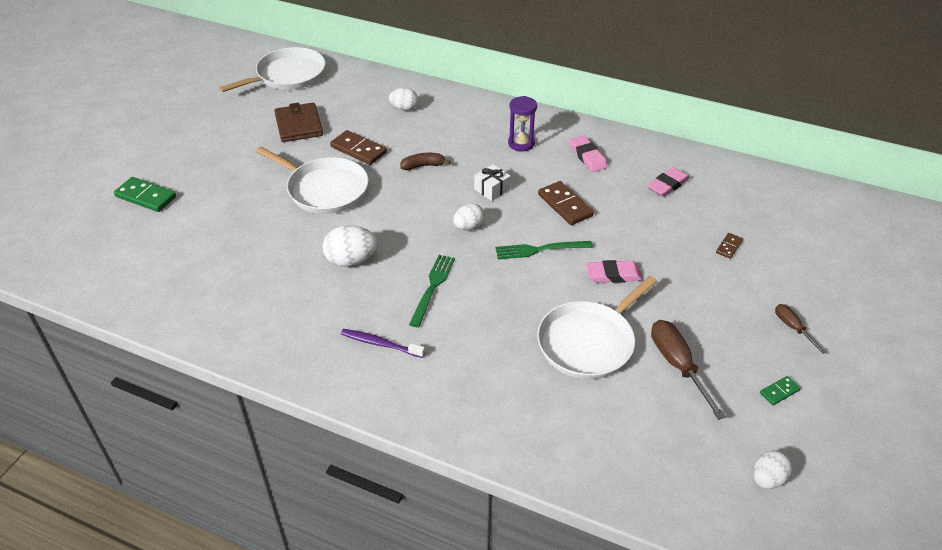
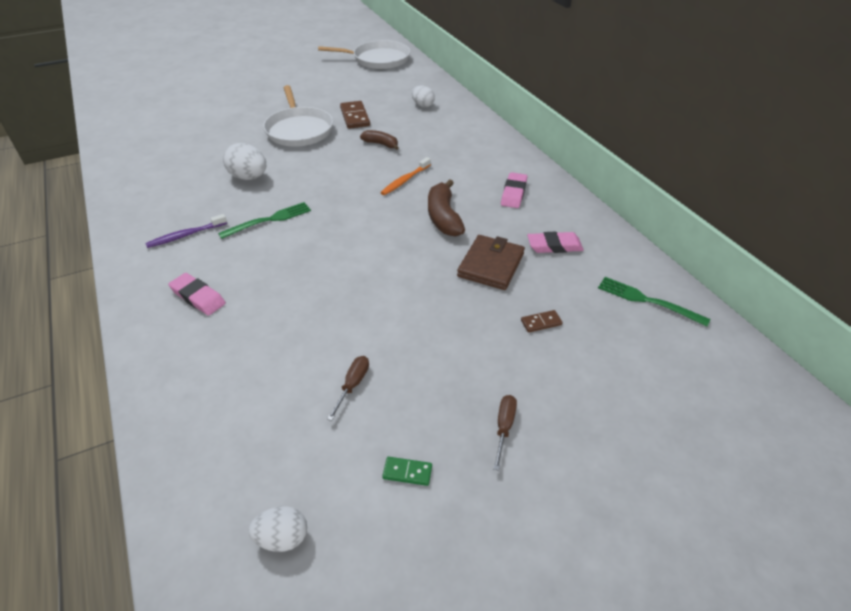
camera: 40 degrees right, 0 degrees up
(146, 196) = (203, 90): green domino -> none
(299, 125) = (341, 88): brown wallet -> brown wallet (491, 265)
(380, 344) = (185, 235): purple toothbrush -> purple toothbrush turned 90 degrees counterclockwise
(468, 227) = (352, 195): white egg -> none
(492, 189) = (405, 180): white gift -> orange toothbrush
(521, 143) = (473, 161): purple hourglass -> none
(539, 250) = (377, 236): green fork -> green fork (646, 300)
(565, 205) = (443, 217): brown domino -> brown banana
(589, 342) = (313, 321): white pan -> none
(613, 275) = (406, 285): pink eraser -> pink eraser (198, 297)
(677, 365) = (353, 385): brown screwdriver -> brown screwdriver, size x0.57

